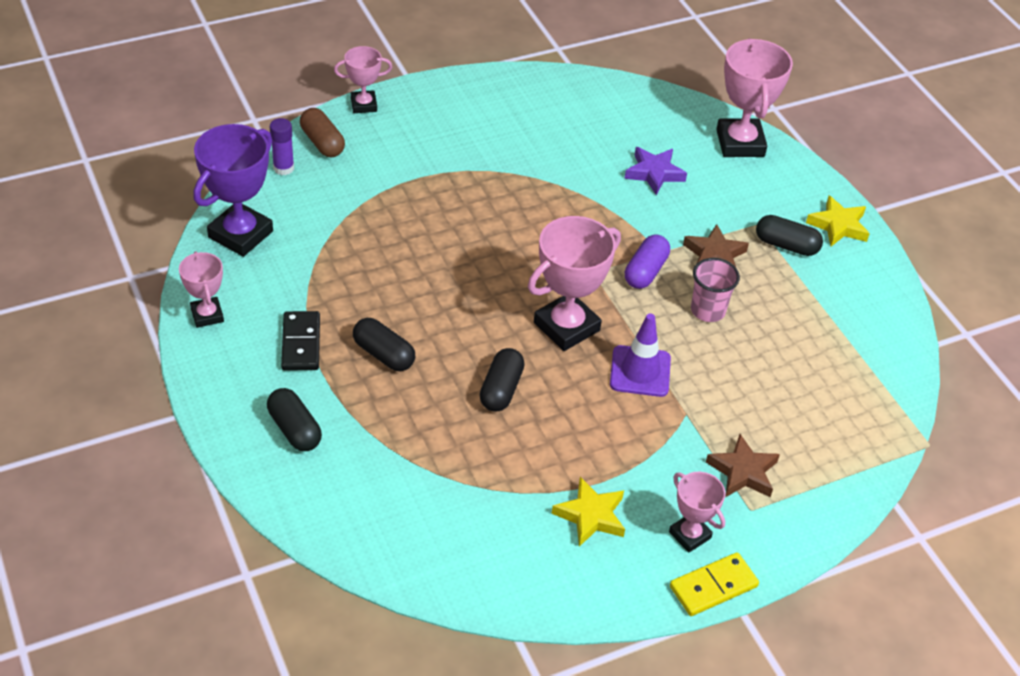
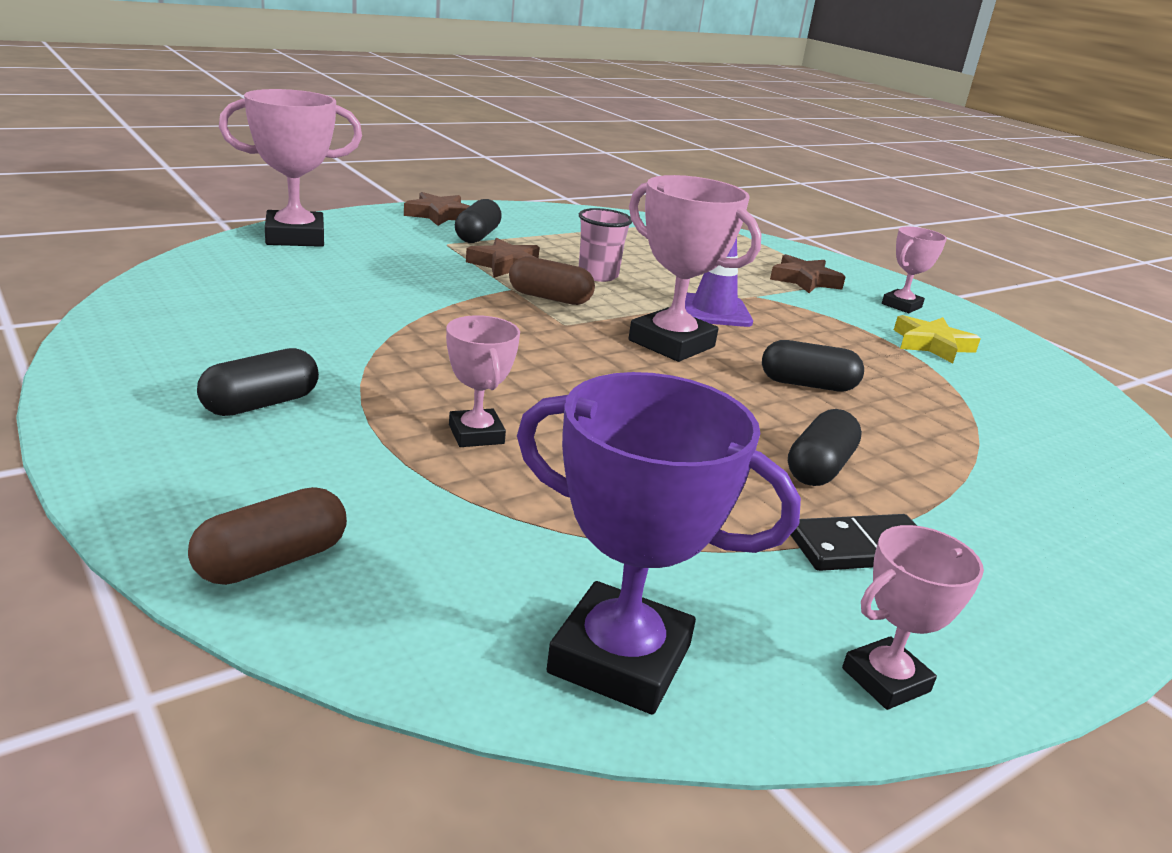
camera: 100 degrees left, 20 degrees down
(283, 168) = (369, 613): purple glue stick -> none
(294, 429) = (1033, 541): black capsule -> black capsule (261, 404)
(364, 105) = (133, 511): pink trophy -> pink trophy (476, 434)
(645, 271) = (549, 298): purple capsule -> brown capsule
(654, 173) = (358, 281): purple star -> none
(713, 587) = (945, 301): yellow domino -> none
(838, 226) = (439, 215): yellow star -> brown star

